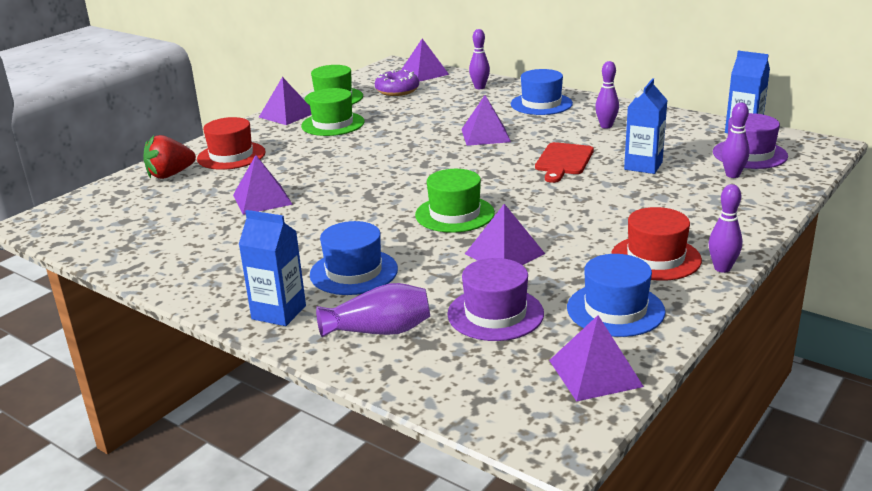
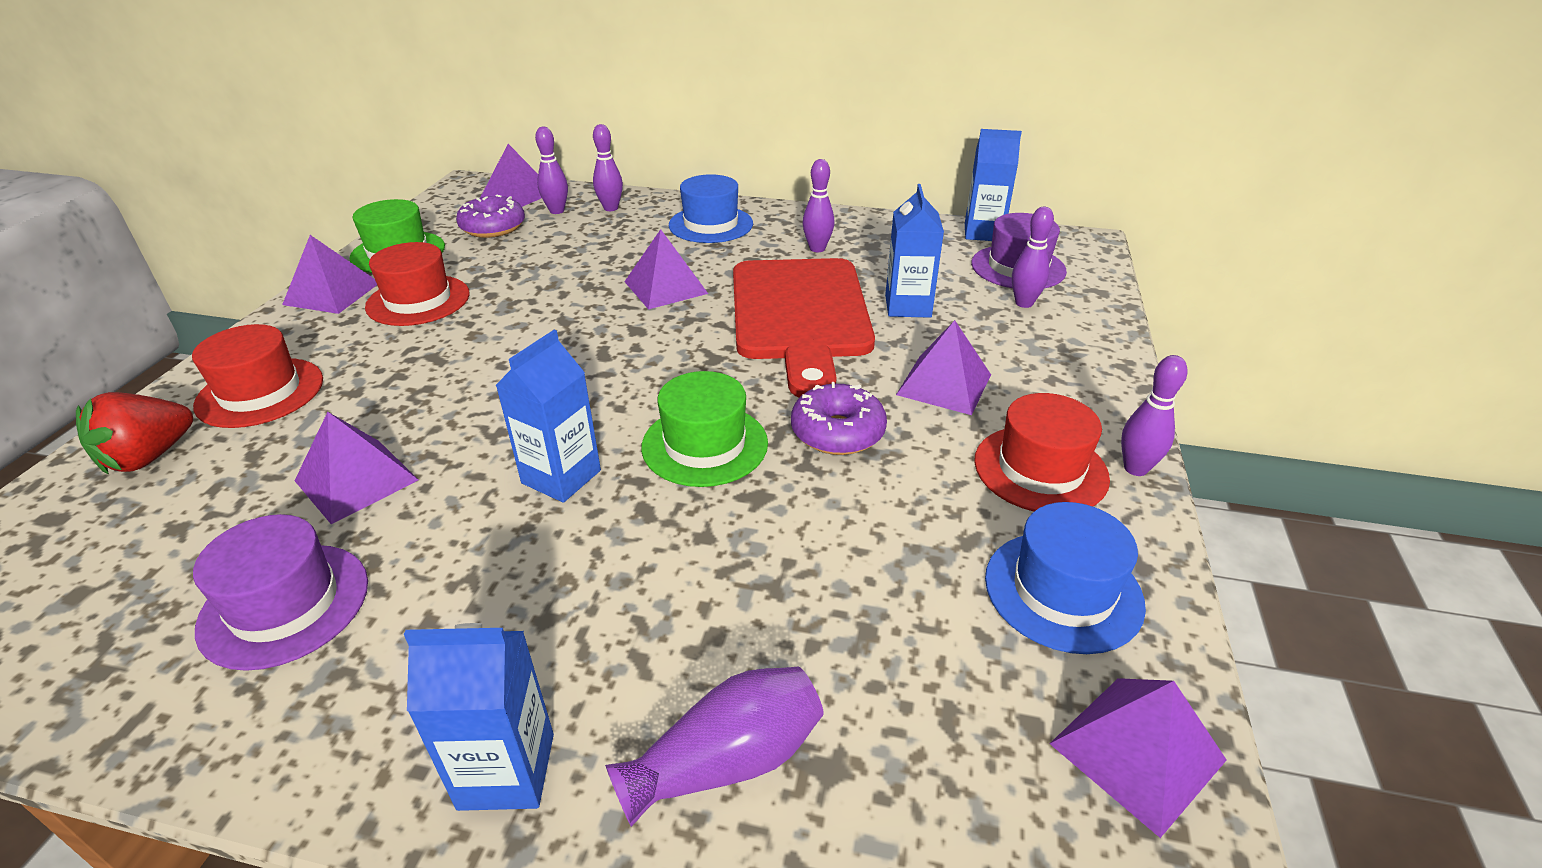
camera: 25 degrees left, 10 degrees up
(333, 124) = (418, 300): green hat -> red hat
(354, 272) = (604, 617): blue hat -> none
(366, 215) = (561, 477): none -> blue carton
(443, 85) = (557, 211): none -> purple bowling pin
(495, 314) = (897, 654): purple hat -> purple hat (285, 604)
(504, 253) = (828, 511): purple pyramid -> purple pyramid (944, 384)
(539, 221) = (837, 432): none -> purple donut
(563, 161) = (800, 315): red cutting board -> red cutting board, size x1.94

